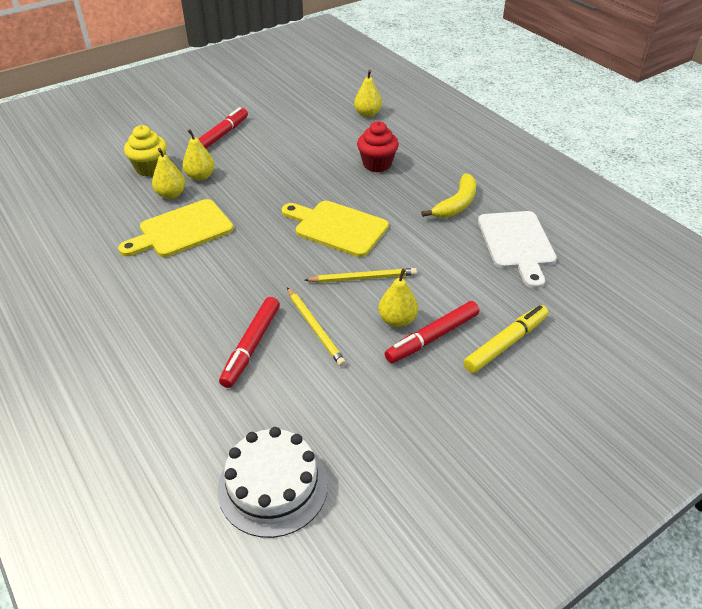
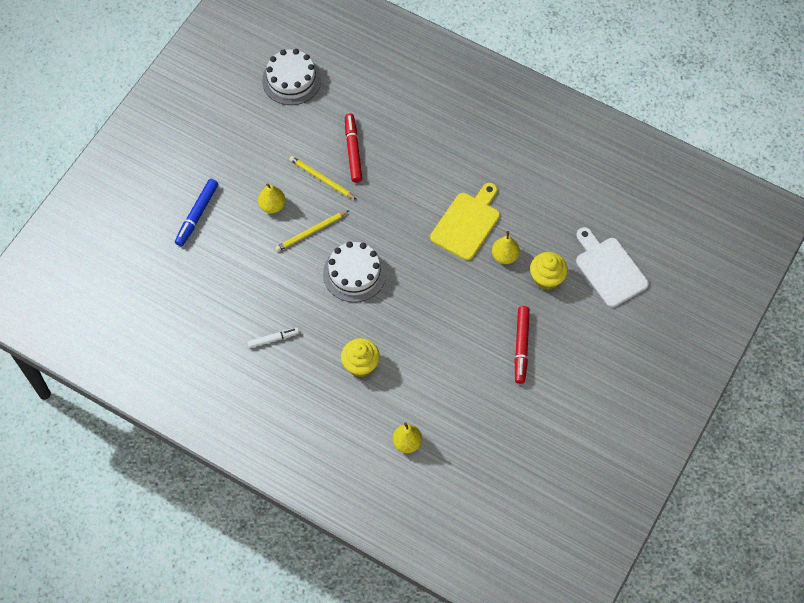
camera: 155 degrees right, 20 degrees up
(200, 176) = (498, 286): yellow pear -> none
(337, 227) = (354, 273): yellow cutting board -> white cake
(377, 164) = (360, 365): red cupcake -> yellow cupcake
(432, 337) = (244, 201): red marker -> none
(456, 204) = (273, 339): yellow banana -> white marker
(505, 343) = (197, 215): yellow marker -> blue marker
(517, 244) = (212, 311): white cutting board -> white cutting board (609, 269)

